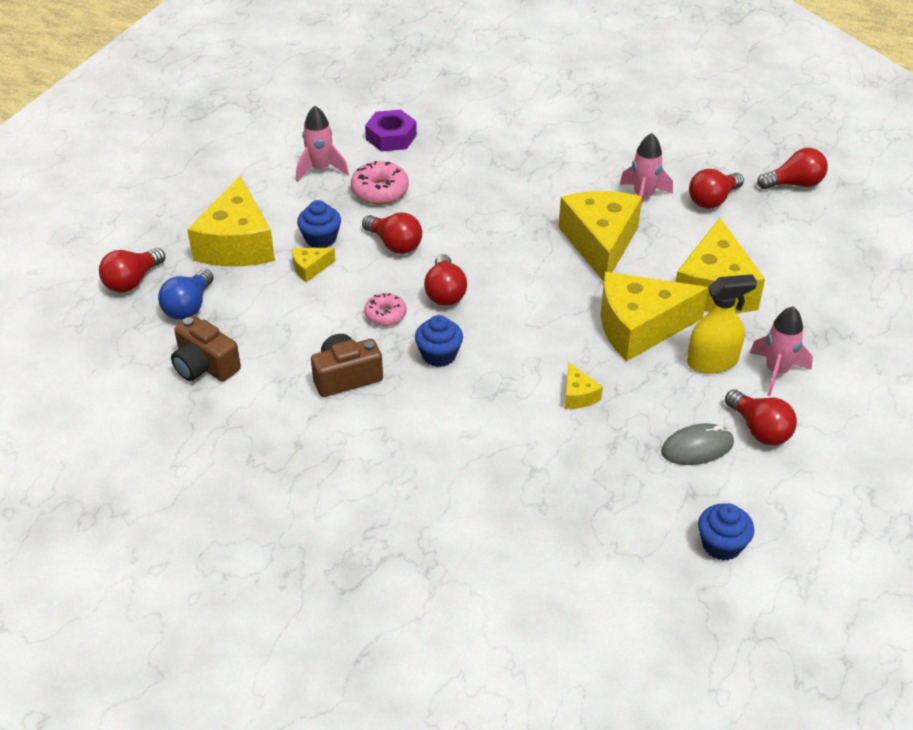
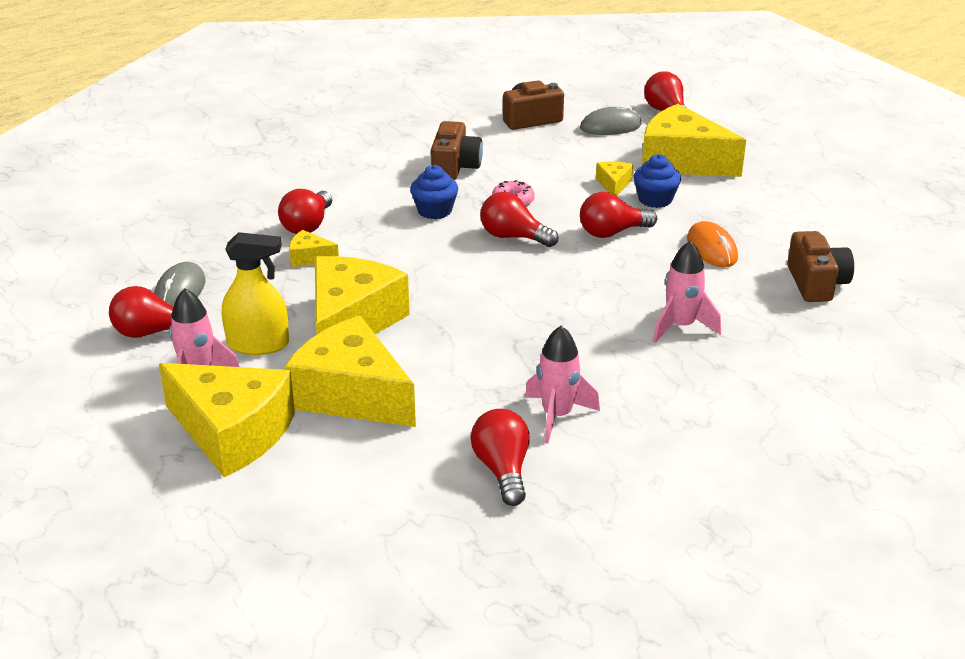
camera: 120 degrees right, 10 degrees down
(188, 307) = (610, 127): blue light bulb -> grey mouse
(320, 169) = (779, 227): pink rocket -> pink rocket (681, 326)
(380, 191) = (712, 249): pink donut -> orange mouse
(391, 137) = (816, 283): purple nut -> brown camera
(600, 243) = (501, 350): yellow cheese -> yellow cheese (232, 433)
(712, 362) = (258, 344): yellow spray bottle -> yellow spray bottle turned 105 degrees counterclockwise
(721, 545) = (83, 262): blue cupcake -> none
(794, 184) = (471, 566): red light bulb -> red light bulb (307, 226)

